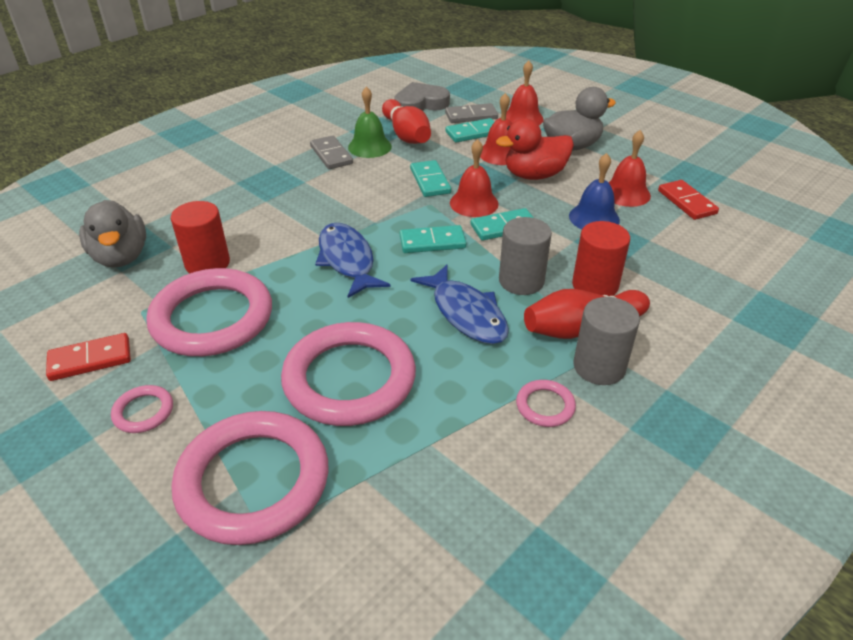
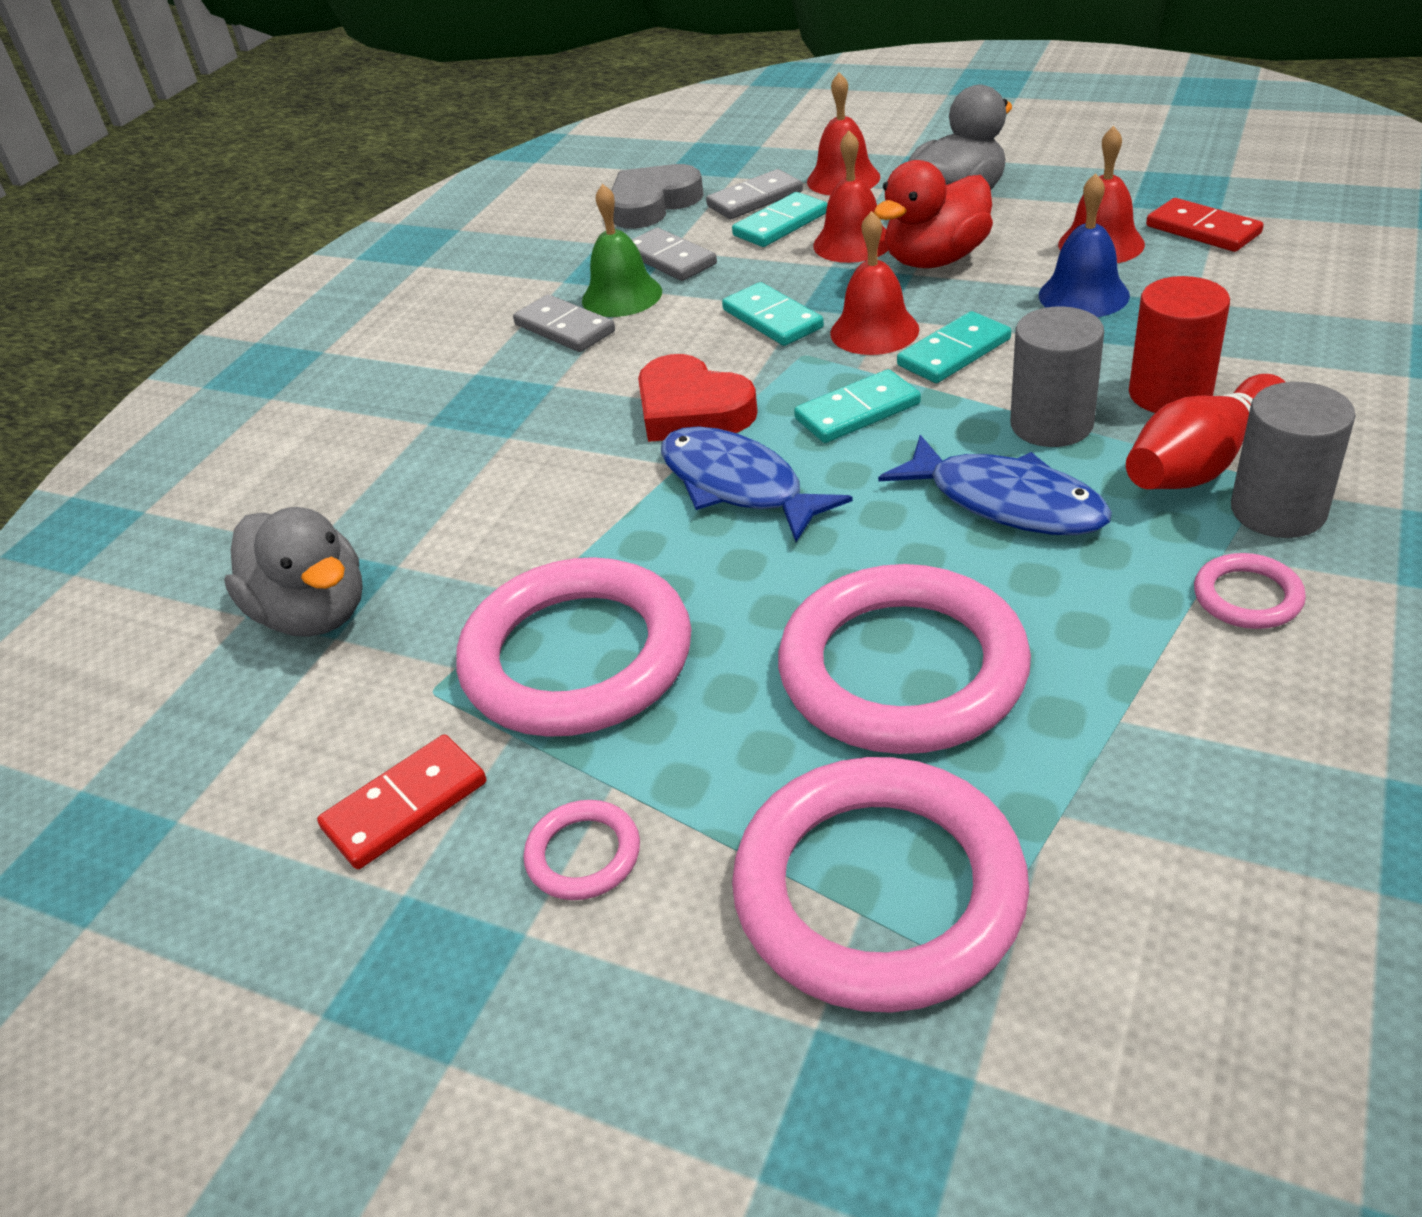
camera: 15 degrees left, 0 degrees up
(207, 263) = (490, 571): red cylinder -> none
(356, 215) = (692, 410): none -> red heart
(406, 135) = (670, 259): red bowling pin -> grey domino

